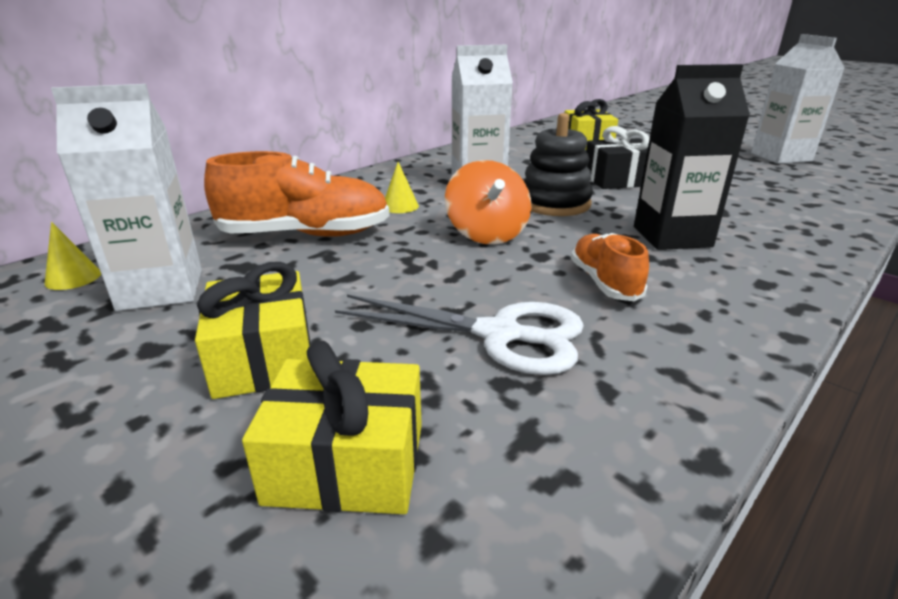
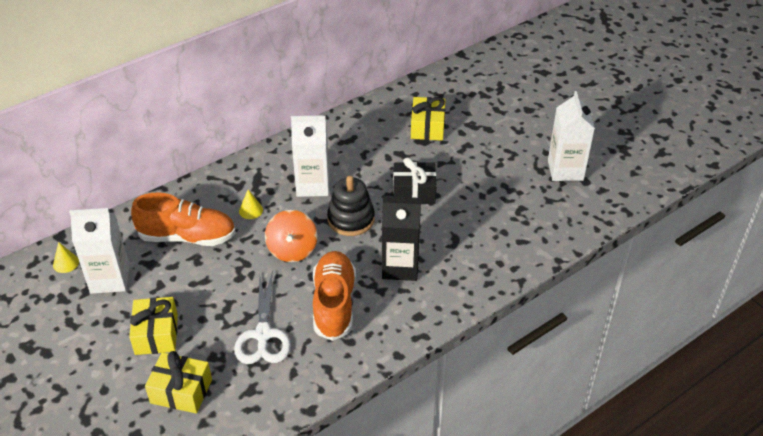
camera: 10 degrees right, 15 degrees up
(500, 335) = (263, 335): white scissors -> white scissors turned 60 degrees clockwise
(604, 282) = (334, 304): orange shoe -> orange shoe, size x1.75

